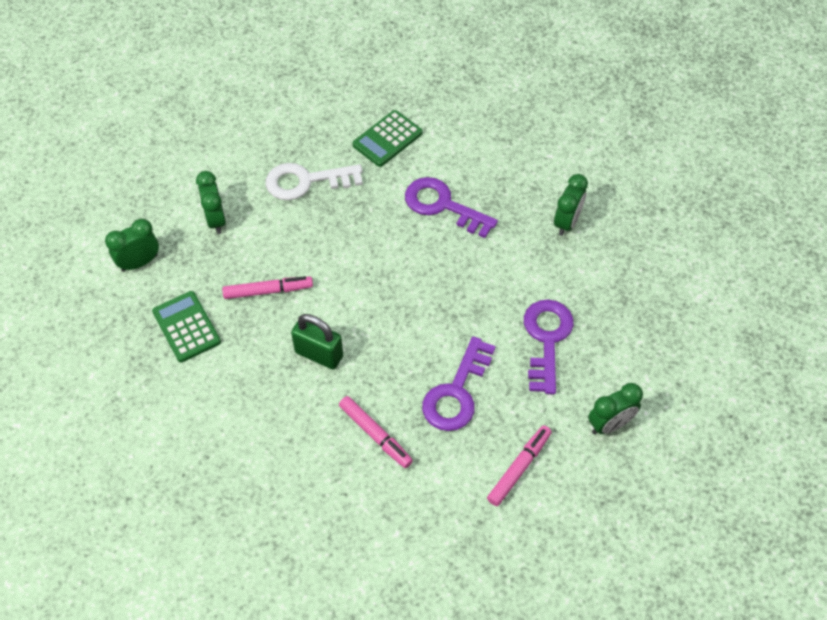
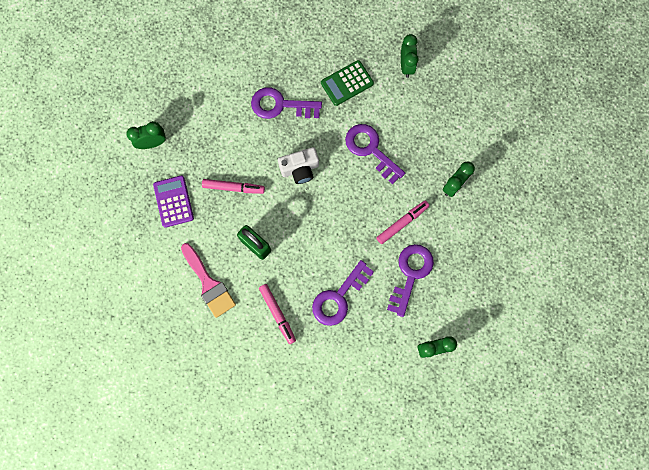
camera: 15 degrees right, 20 degrees up
(186, 327) = (173, 201): green calculator -> purple calculator
(216, 220) = (211, 121): green clock -> green clock (406, 66)
(264, 419) = (208, 283): none -> pink brush
(306, 181) = (280, 105): white key -> purple key
(354, 248) = (300, 169): none -> white camera
(519, 468) = (363, 362): pink marker -> pink marker (402, 223)

